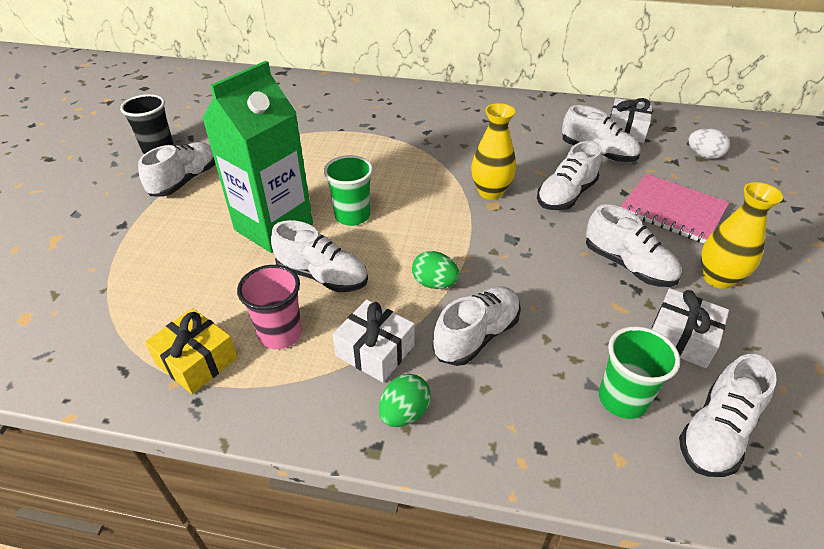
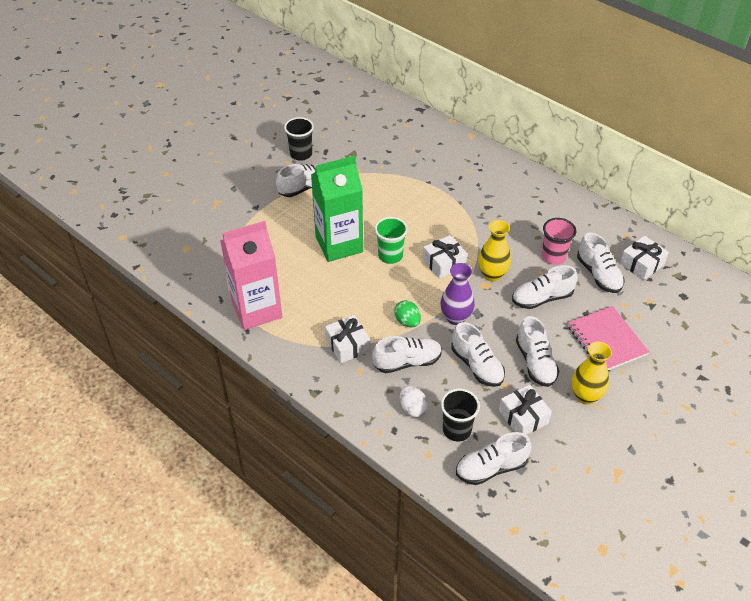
camera: 30 degrees right, 5 degrees up
(197, 360) = (257, 310): yellow gift -> pink carton
(280, 334) = (305, 314): pink cup -> pink cup (553, 257)
(322, 276) = (347, 289): white shoe -> white shoe (477, 365)
(404, 413) = (340, 383): green egg -> none
(425, 200) = (444, 263): none -> white gift
(491, 254) = (455, 318): none -> purple vase
(622, 399) = (457, 430): green cup -> black cup
(703, 155) = (680, 309): white egg -> white egg (413, 408)

